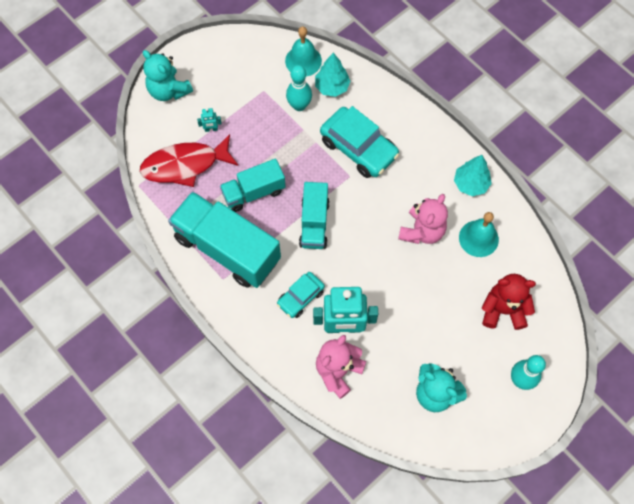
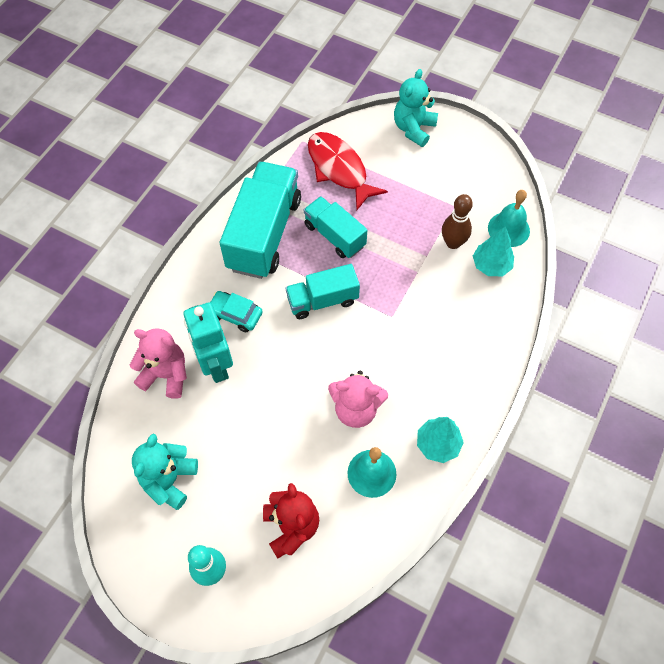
camera: 70 degrees right, 5 degrees down
(211, 129) = (388, 177): turquoise robot -> none
(299, 105) = (453, 243): turquoise bowling pin -> brown bowling pin
(358, 148) = (429, 314): turquoise car -> none

